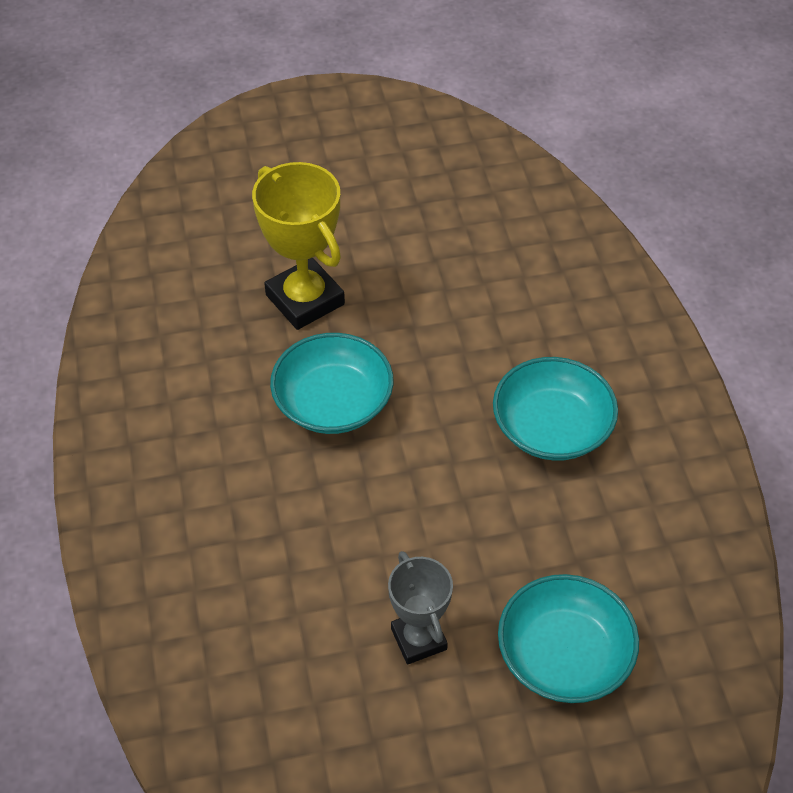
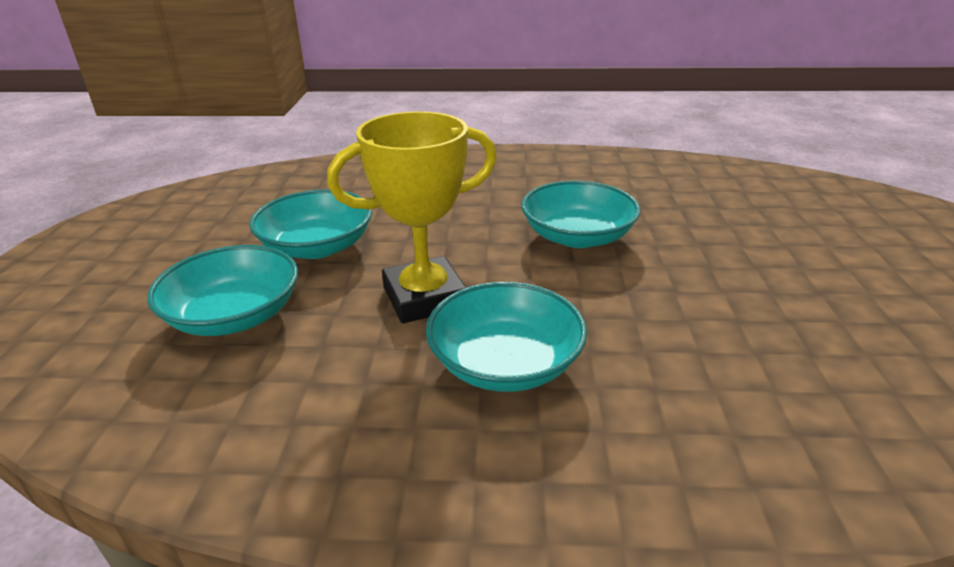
camera: 105 degrees right, 20 degrees down
(305, 300) = (709, 235): yellow trophy -> yellow trophy (424, 298)
(418, 639) = (317, 247): grey trophy -> turquoise bowl

